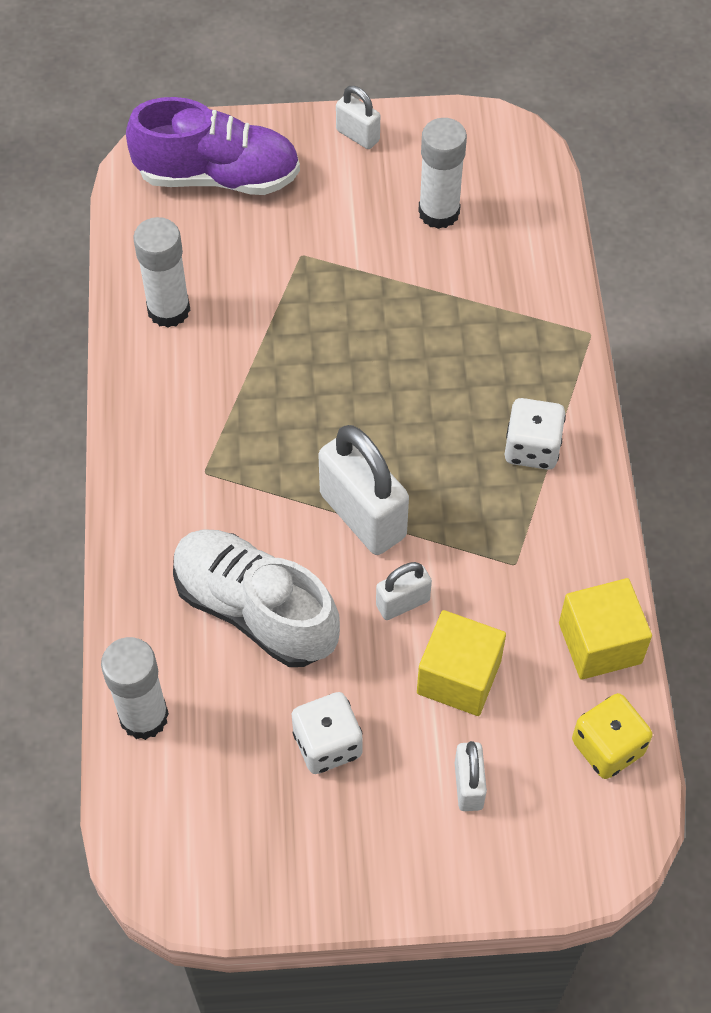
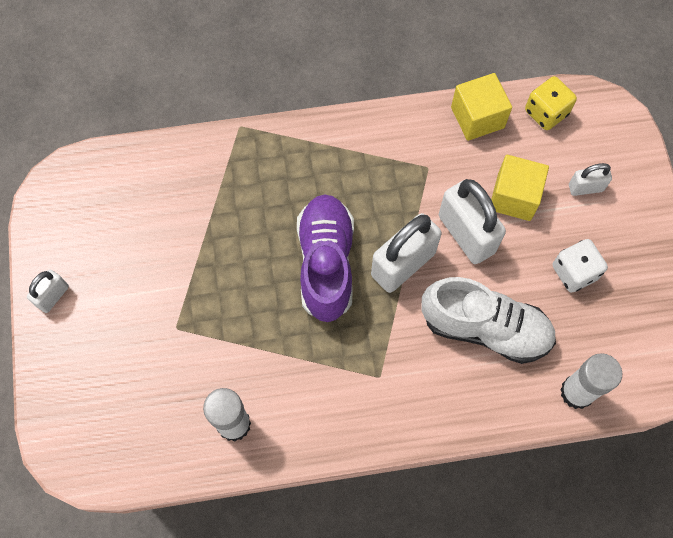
camera: 95 degrees left, 10 degrees up
(218, 176) = (96, 402): purple shoe -> purple shoe (326, 263)
(255, 609) = (485, 328): white shoe -> white shoe turned 105 degrees counterclockwise
(402, 603) = (466, 234): white padlock -> white padlock, size x1.90
(439, 212) = (132, 231): white glue stick -> none
(532, 448) = (337, 160): white dice -> none

